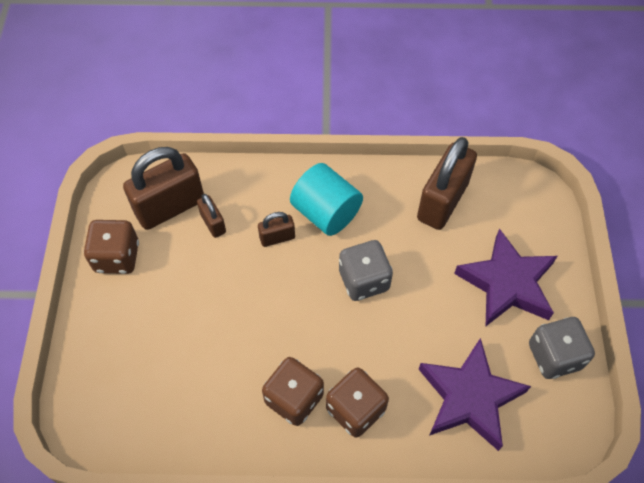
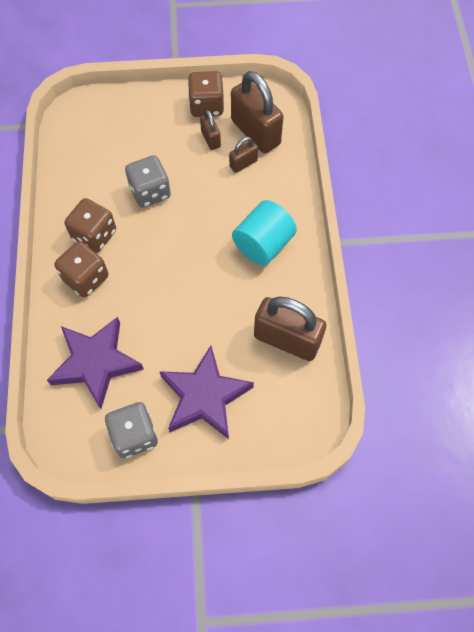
camera: 85 degrees right, 5 degrees up
(277, 237) = (234, 210): brown padlock -> brown padlock (210, 139)
(364, 280) = (199, 278): grey dice -> grey dice (150, 192)

